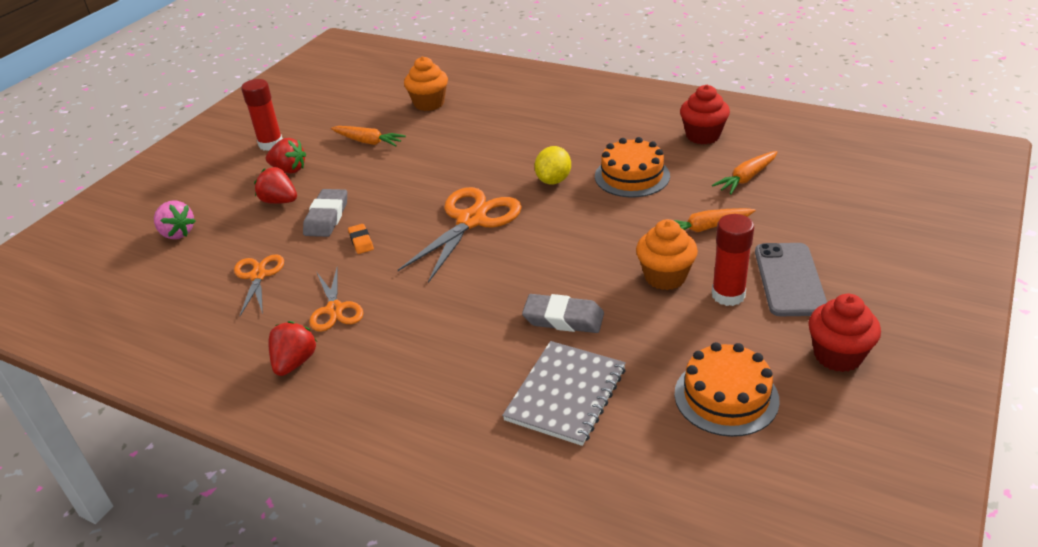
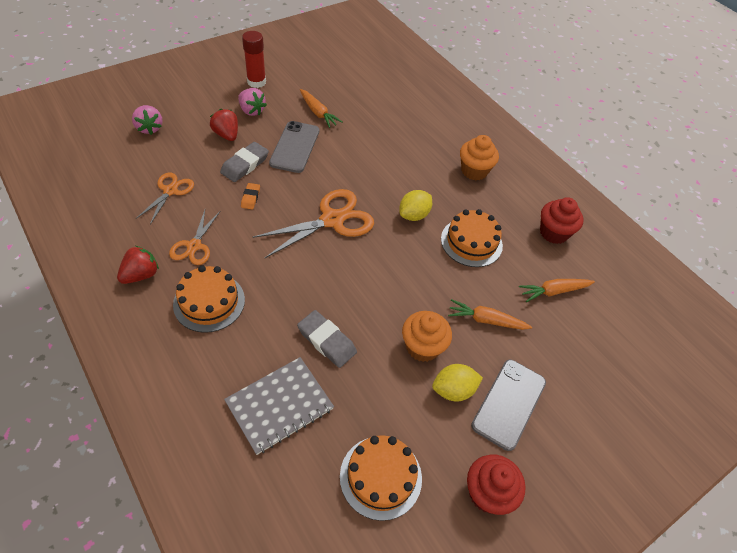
camera: 20 degrees right, 15 degrees up
(289, 170) = (251, 111): red strawberry -> pink strawberry
(370, 179) = (295, 147): none -> grey phone
(400, 348) = (209, 302): none -> orange cake
(429, 103) = (383, 99): orange cupcake -> orange cupcake (474, 171)
(728, 295) = (453, 390): red glue stick -> yellow lemon

